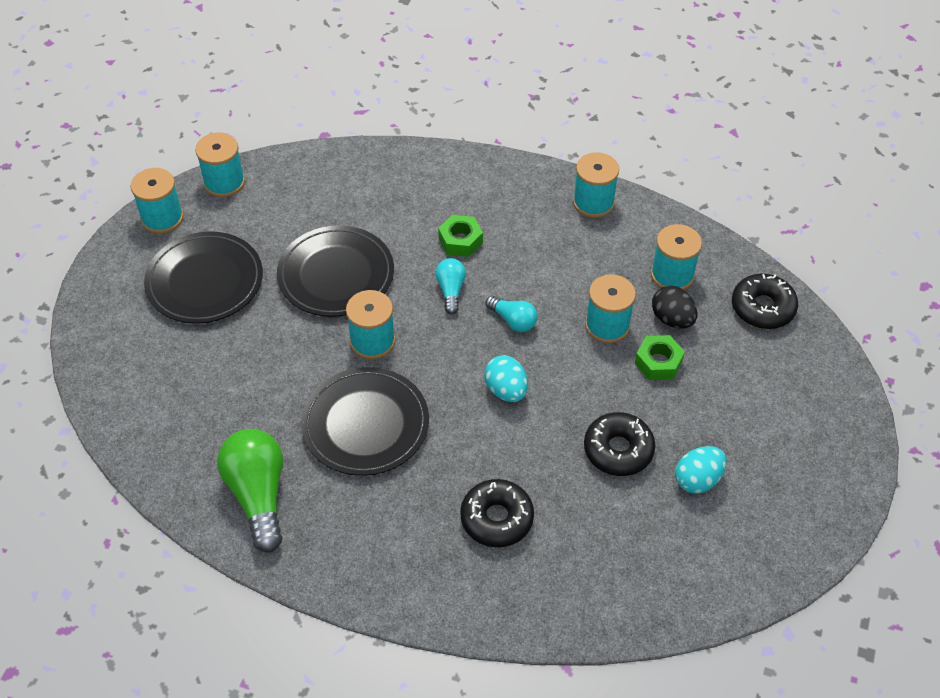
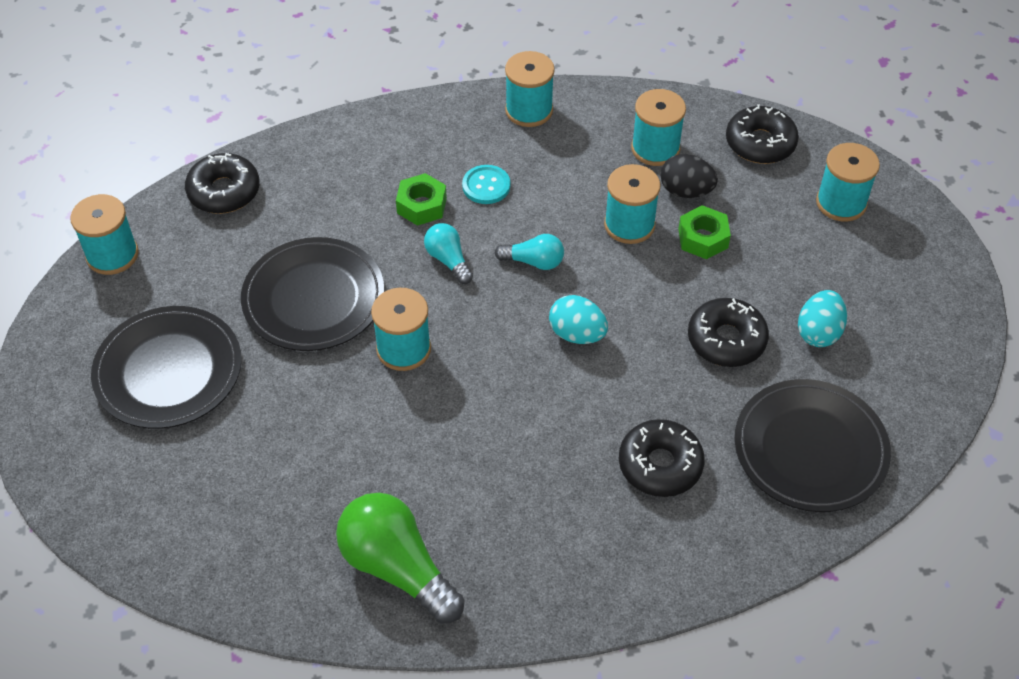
camera: 30 degrees left, 0 degrees up
(162, 218) = (66, 325): turquoise spool -> turquoise spool (841, 203)
(329, 169) = (224, 191): none -> black donut
(365, 424) = (459, 437): black plate -> black plate (810, 449)
(519, 247) = (486, 186): none -> turquoise button

